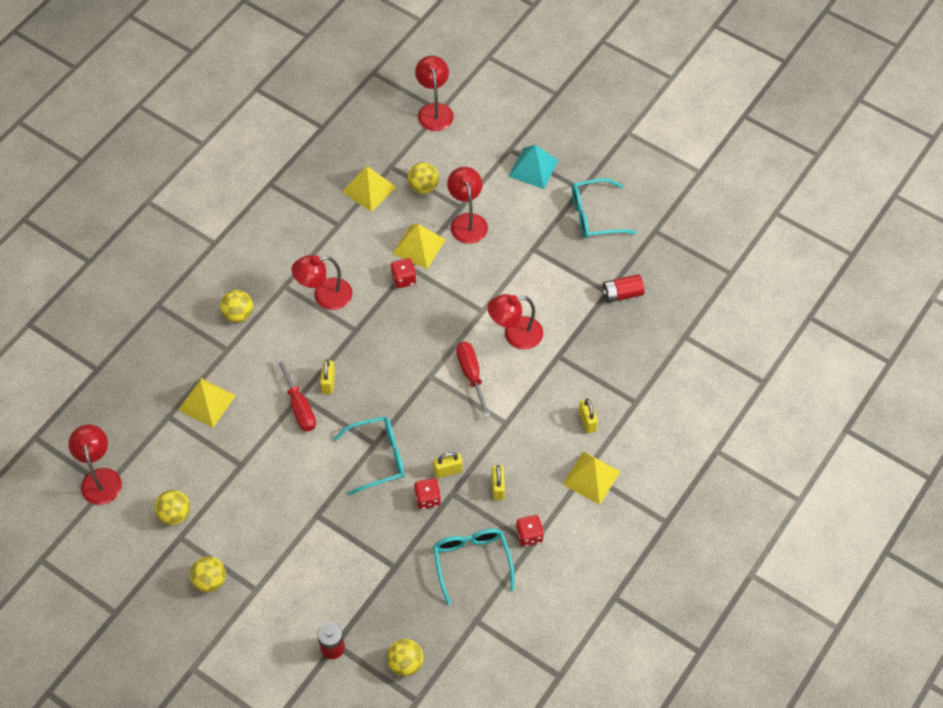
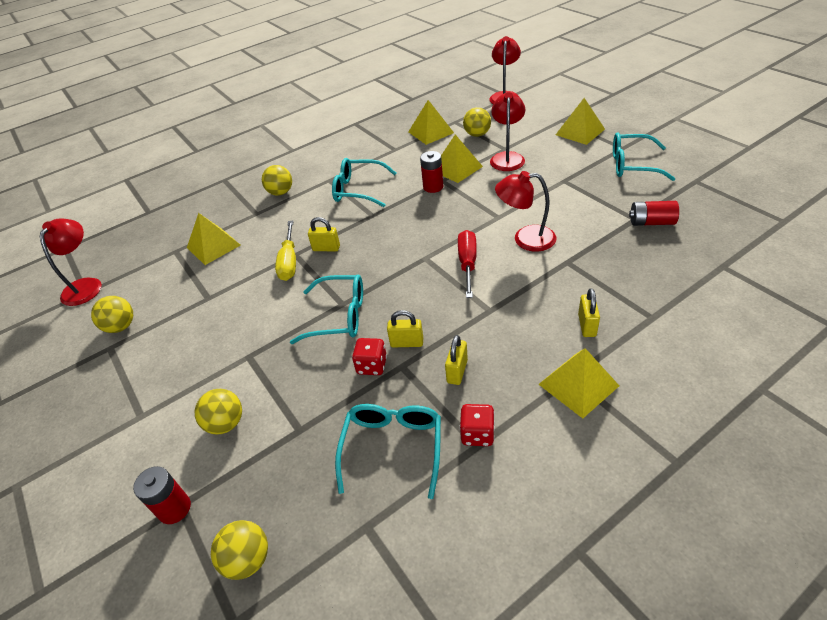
camera: 25 degrees right, 15 degrees down
(210, 581) = (104, 395): yellow ball -> yellow ball (226, 423)
(299, 406) = (289, 262): red screwdriver -> yellow screwdriver
(325, 296) = (358, 190): red lamp -> turquoise glasses
(328, 382) = (326, 248): yellow padlock -> yellow padlock turned 75 degrees clockwise
(403, 279) = (433, 187): red dice -> red battery
(533, 168) = (580, 132): turquoise pyramid -> yellow pyramid

